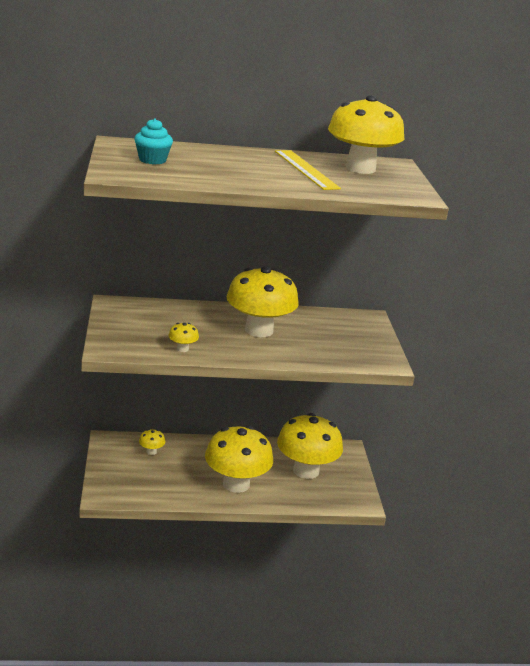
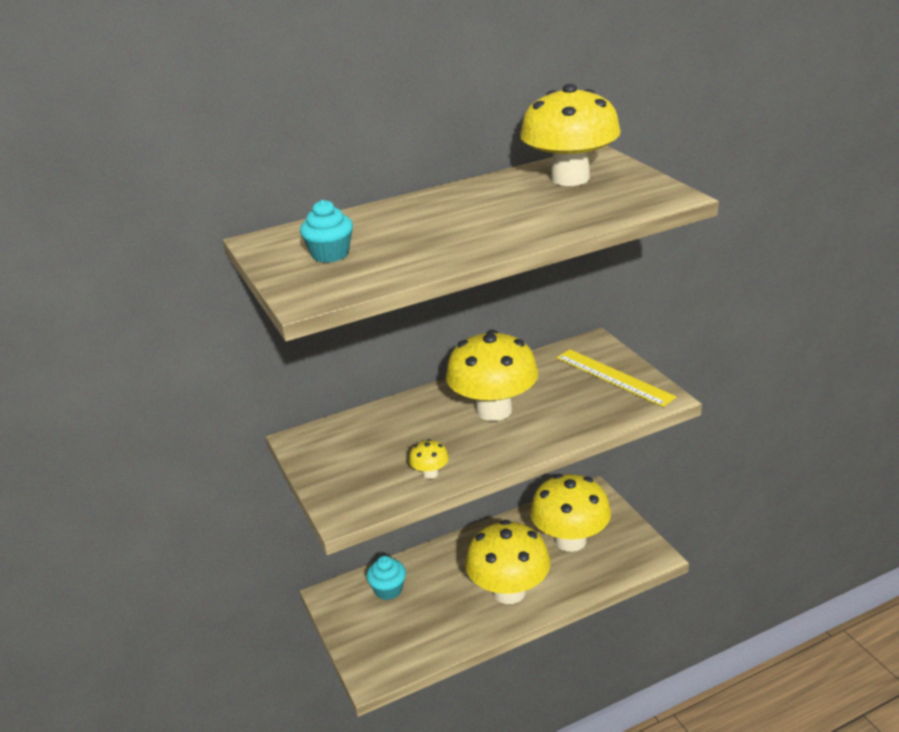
camera: 15 degrees left, 5 degrees up
(151, 451) = (388, 590): yellow mushroom -> turquoise cupcake
(306, 169) = (515, 202): yellow ruler -> yellow ruler (614, 377)

